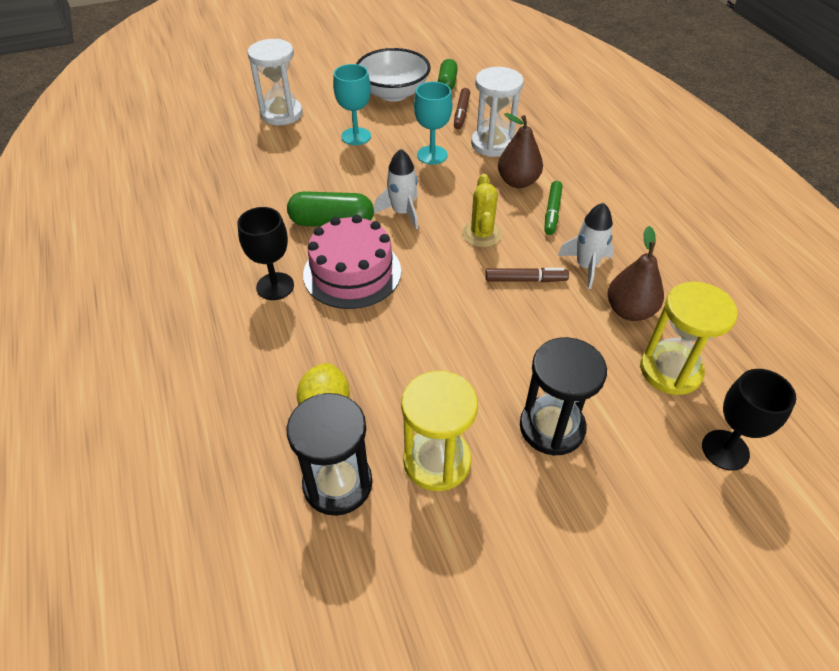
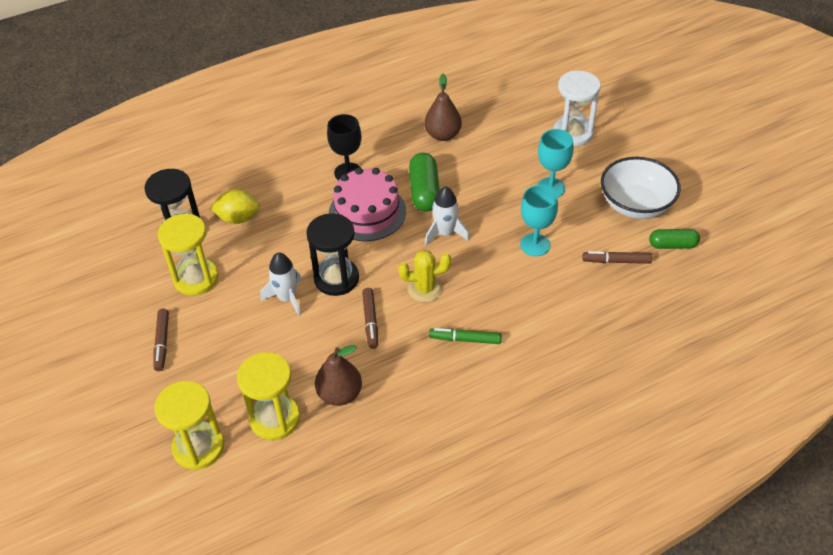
camera: 85 degrees right, 0 degrees up
(493, 144) = (566, 290): white hourglass -> none
(518, 182) = (507, 312): brown pear -> brown pear (443, 135)
(552, 427) = (221, 340): black hourglass -> black hourglass (336, 278)
(557, 502) = (162, 343): none -> brown marker
(586, 266) = (392, 364): white rocket -> white rocket (287, 298)
(725, 450) = (198, 447): black goblet -> yellow hourglass

